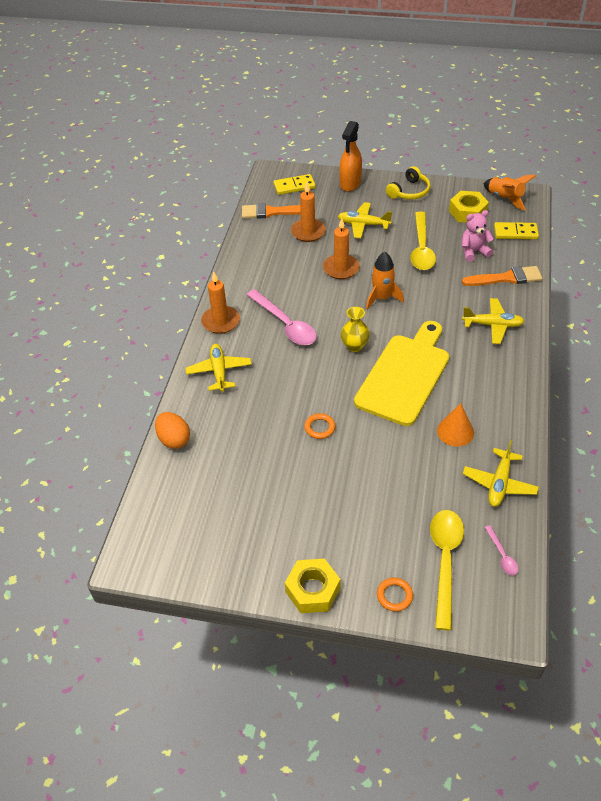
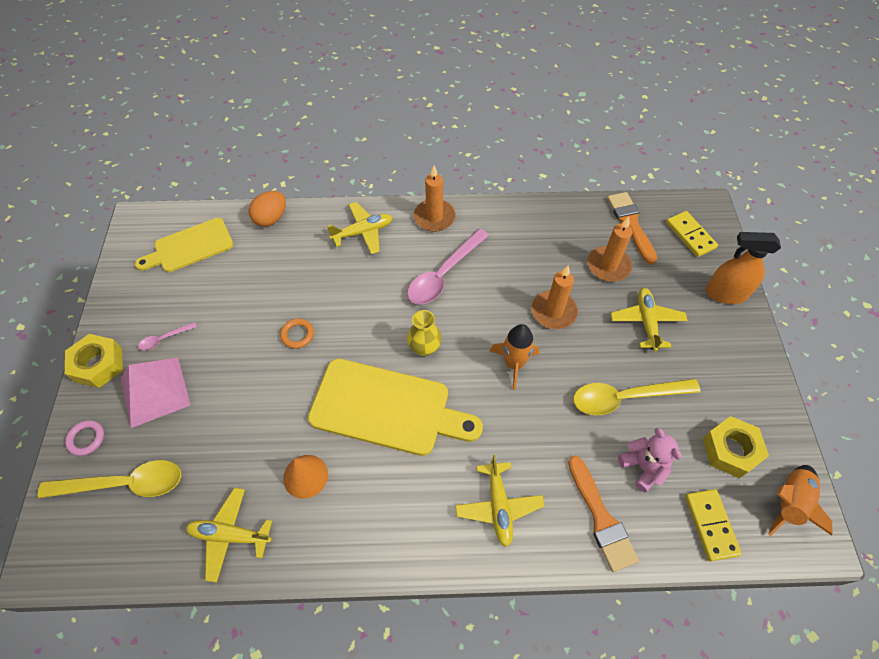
camera: 75 degrees right, 10 degrees up
(185, 510) = (189, 247): none -> yellow cutting board
(354, 539) = (155, 391): none -> pink pyramid
(394, 596) = (86, 439): orange ring -> pink ring
(409, 191) = (742, 367): yellow headphones -> none
(502, 555) = (129, 546): pink spoon -> pink spoon (164, 339)

